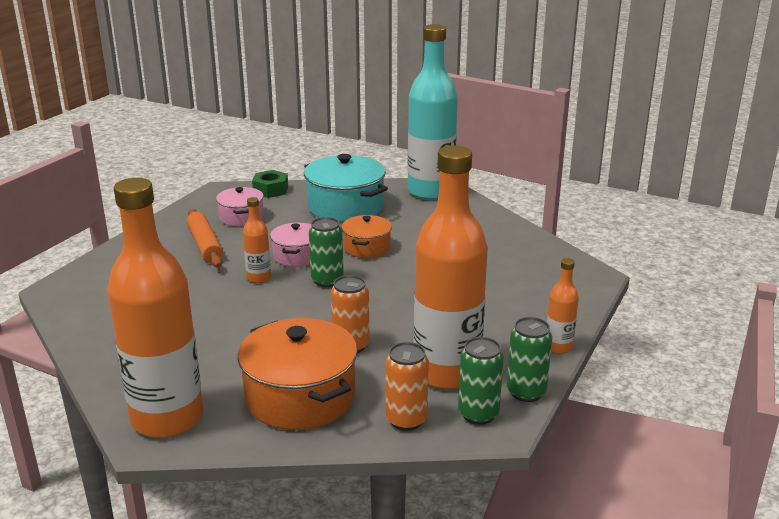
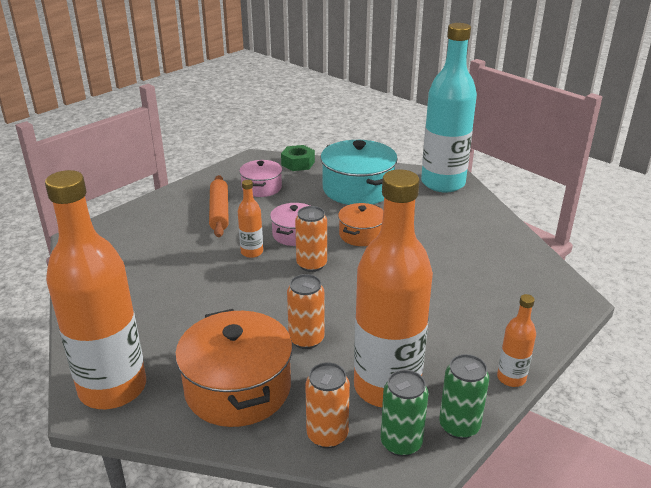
camera: 15 degrees right, 5 degrees up
(327, 280) = (311, 264): green can -> orange can

